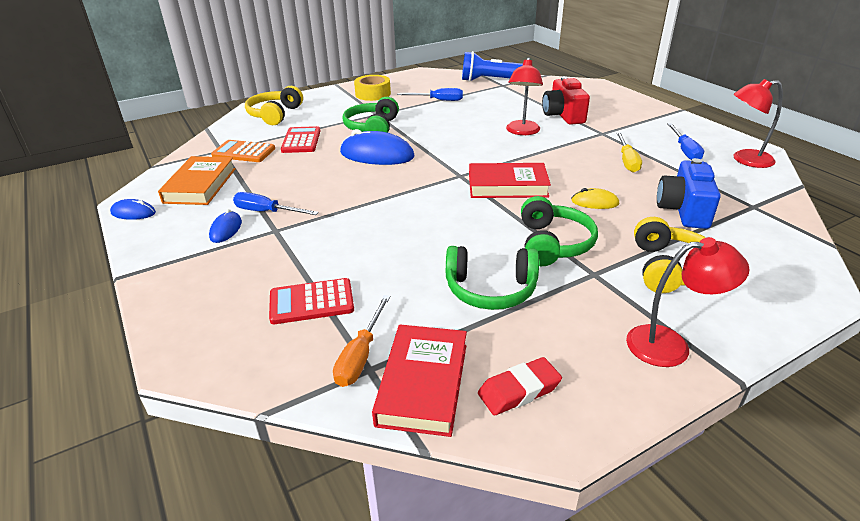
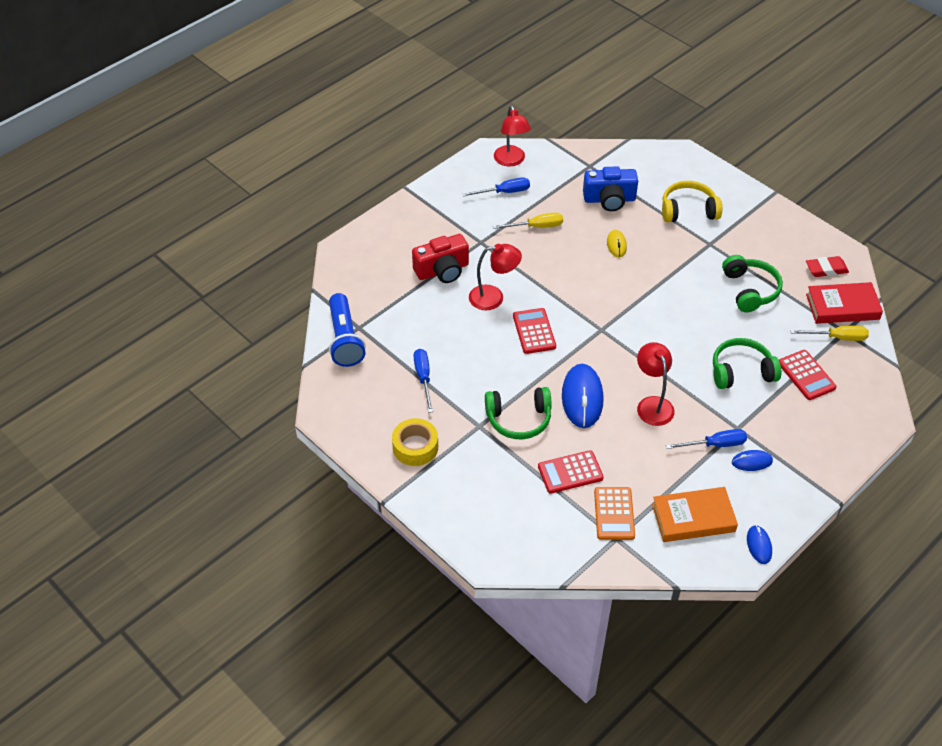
camera: 105 degrees left, 15 degrees up
(267, 212) = (715, 444): blue screwdriver -> blue screwdriver turned 105 degrees counterclockwise
(275, 114) = (507, 527): yellow headphones -> none
(361, 355) = (837, 337): orange screwdriver -> yellow screwdriver
(471, 144) = (534, 331): none -> red calculator
(507, 186) = (609, 296): red book -> none
(519, 390) = (826, 269): red eraser -> red eraser turned 60 degrees counterclockwise
(553, 244) = (684, 264): green headphones -> green headphones (741, 371)
(670, 345) = (761, 214): red lamp -> red lamp (652, 404)

